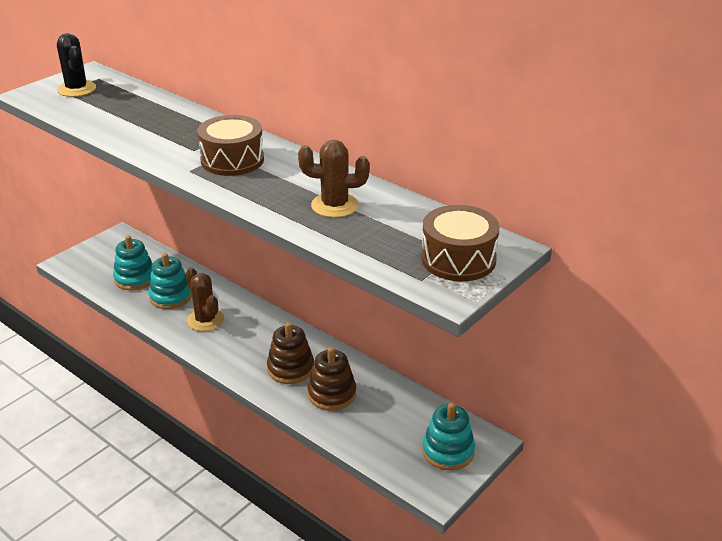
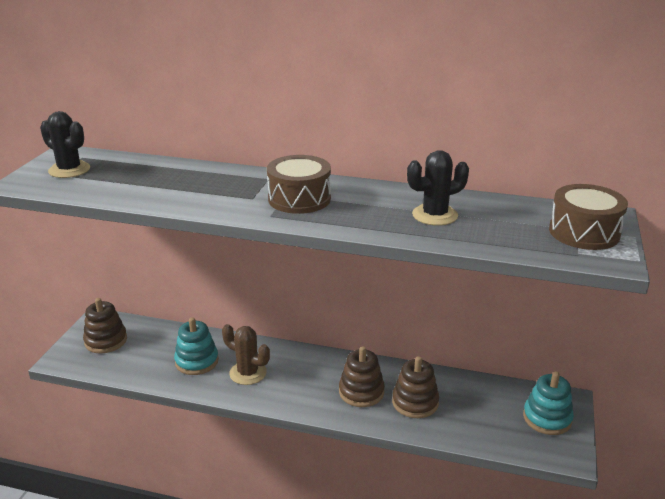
camera: 25 degrees left, 5 degrees down
(111, 256) = (106, 341): none -> brown stacking toy
(135, 278) = (147, 355): turquoise stacking toy -> none
(334, 205) = (434, 215): brown cactus -> black cactus

